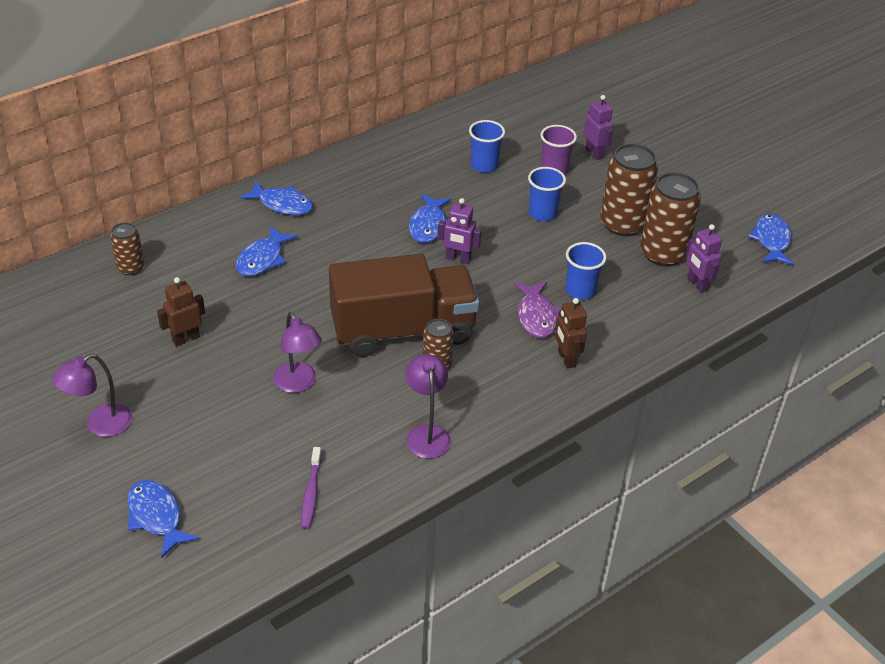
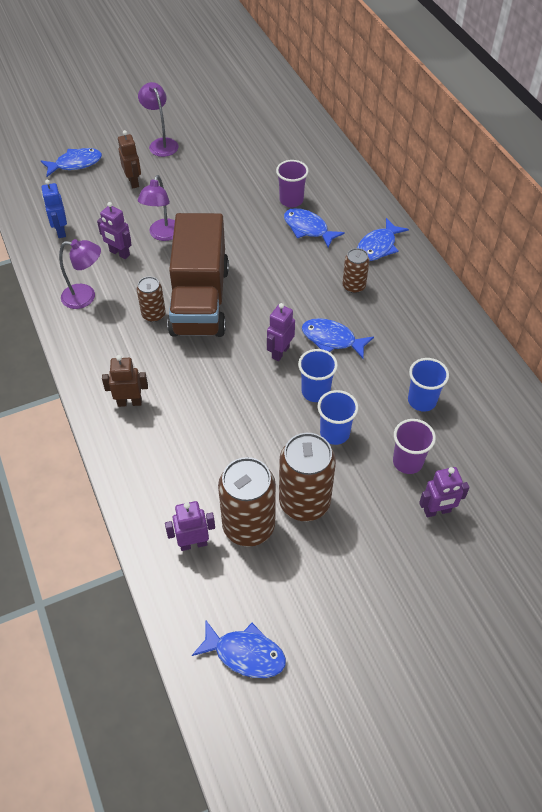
camera: 105 degrees right, 10 degrees up
(130, 268) = (313, 160): brown can -> brown can (354, 286)
(186, 339) = (229, 183): brown robot -> brown robot (133, 182)
(213, 278) = (291, 200): none -> purple cup
(298, 384) = (163, 235): purple lamp -> purple lamp turned 60 degrees counterclockwise
(311, 493) = (60, 231): purple toothbrush -> blue robot
(341, 419) = (119, 253): none -> purple robot
(536, 316) = (188, 393): purple fish -> none
(580, 291) = (212, 436): blue cup -> blue cup (315, 392)

